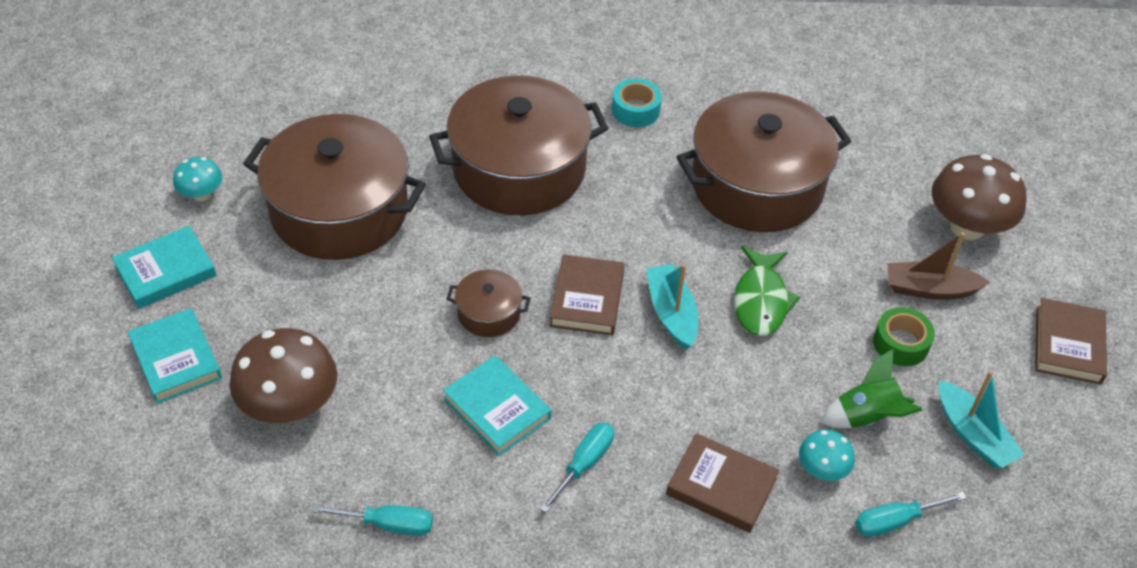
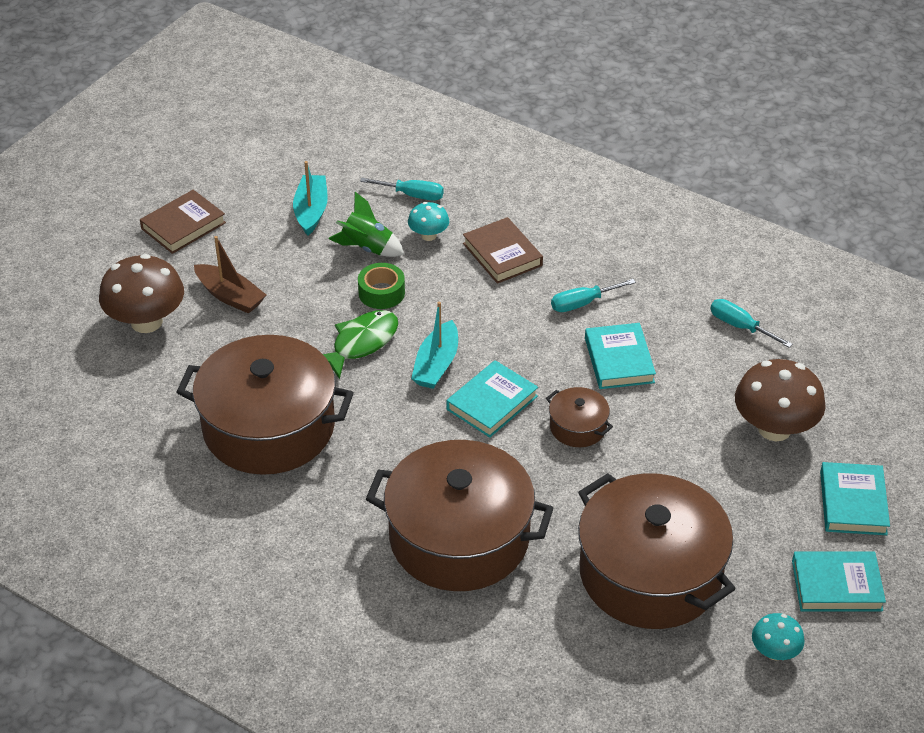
camera: 145 degrees left, 5 degrees down
(587, 299) = (492, 403): brown book -> turquoise book
(635, 110) = (301, 546): turquoise tape -> none
(901, 343) = (293, 275): green tape -> green tape (381, 293)

